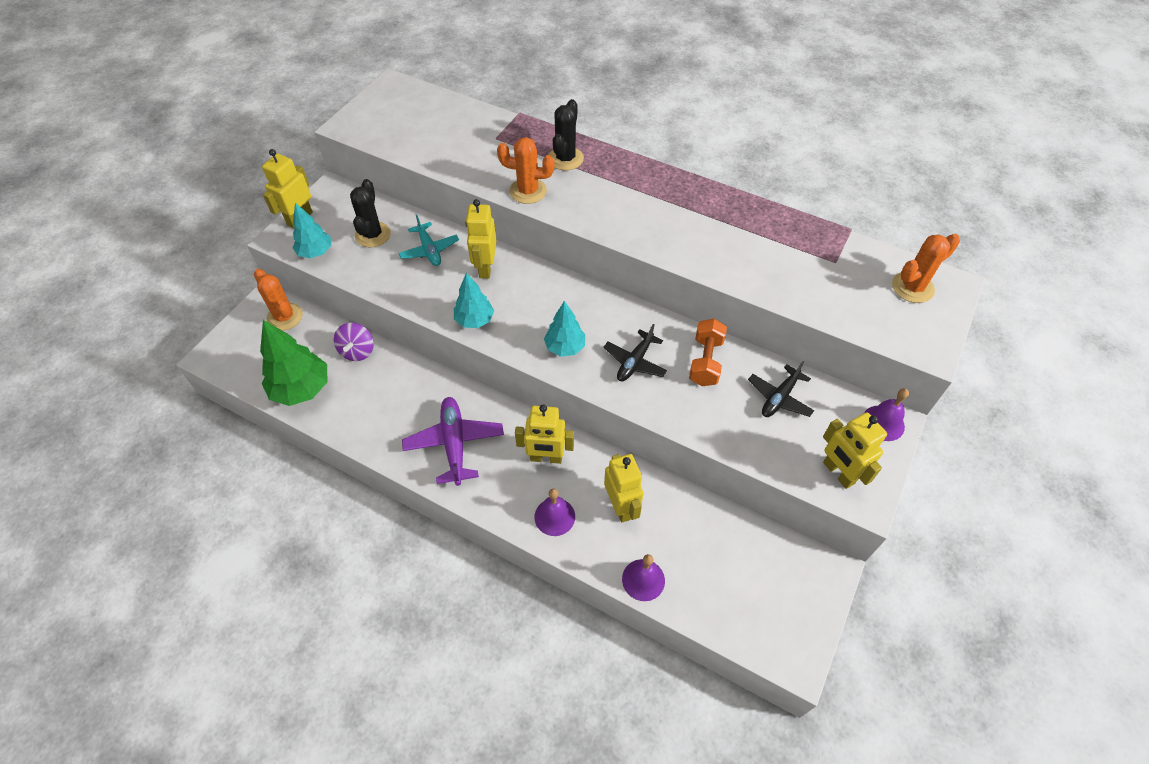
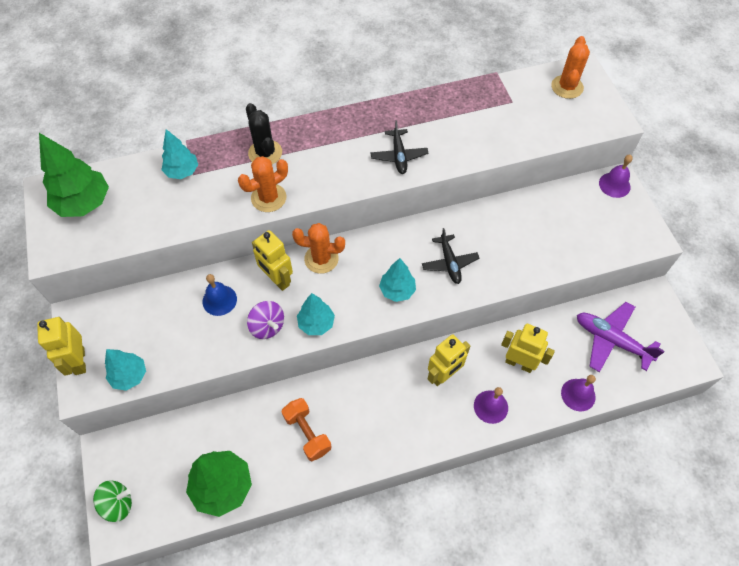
camera: 45 degrees left, 5 degrees up
(233, 341) = (118, 504): none -> green spinning top
(285, 317) = (138, 448): orange cactus -> orange cactus (321, 259)
(357, 351) = (230, 421): purple spinning top -> purple spinning top (267, 326)
(373, 235) = (159, 324): black cactus -> none
(402, 108) = (84, 203): none -> green tree
(429, 250) = (219, 300): turquoise plane -> blue bell
(455, 444) = (377, 421): purple plane -> purple plane (611, 340)
(490, 131) = (182, 172): none -> turquoise tree
(705, 361) = (488, 227): orange dumbbell -> orange dumbbell (307, 433)
(779, 397) = (550, 215): black plane -> black plane (398, 156)
(838, 473) = (625, 235): yellow robot -> none

